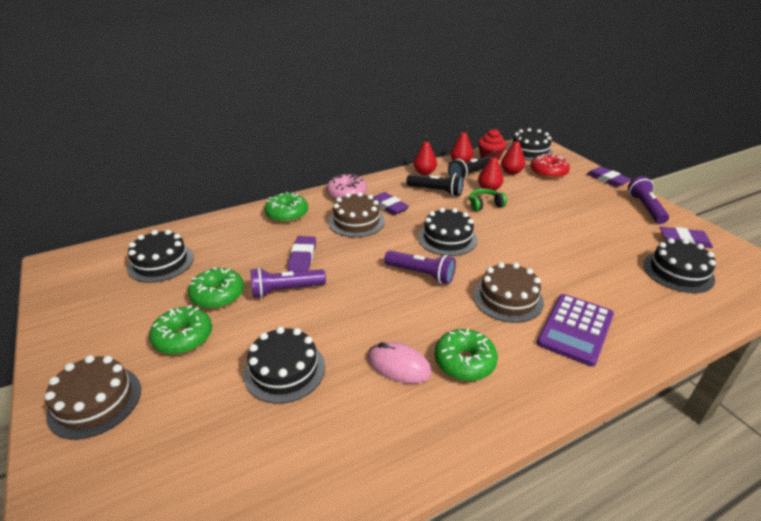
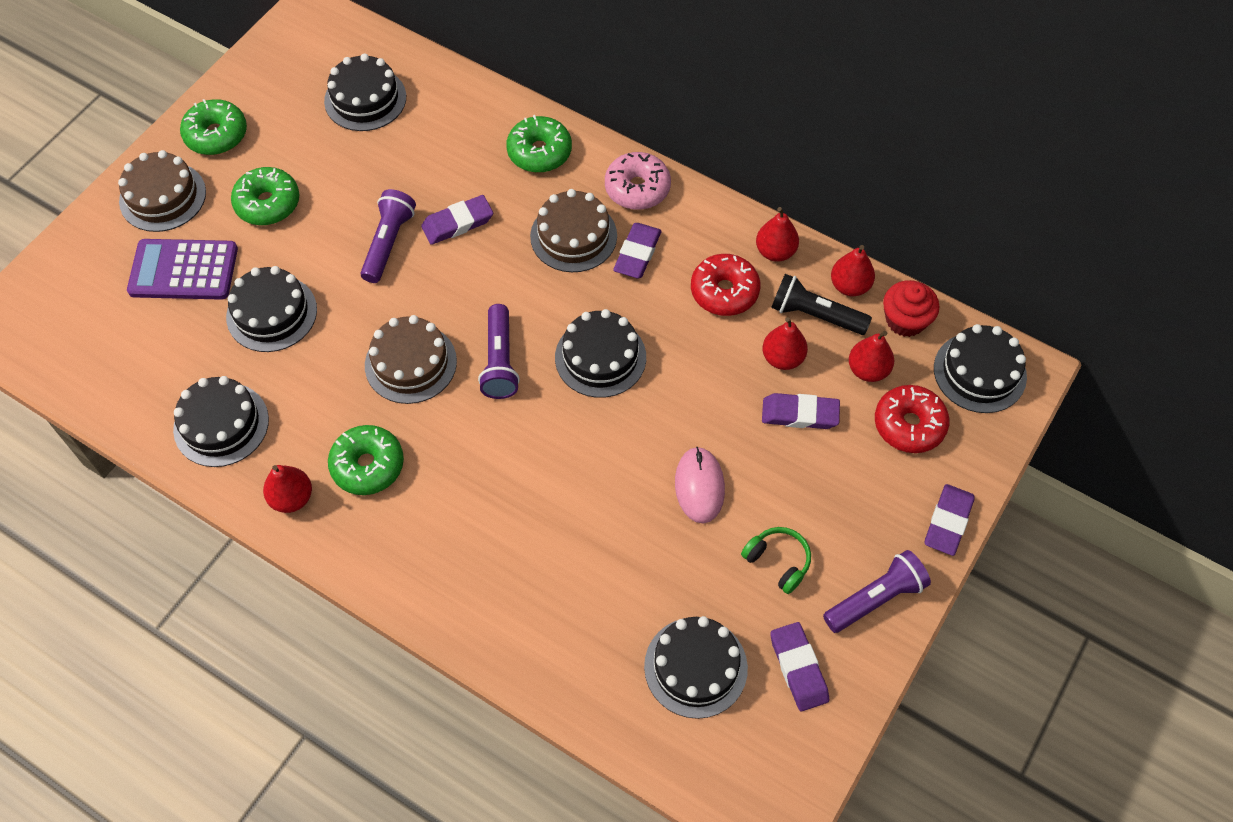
camera: 60 degrees right, 25 degrees up
(218, 295) = (343, 188): green donut -> green donut (216, 135)
(286, 290) = (388, 243): purple flashlight -> purple flashlight turned 60 degrees clockwise
(365, 443) = (221, 424): none -> black cake
(398, 365) = (330, 407): pink mouse -> pink mouse (699, 486)
(436, 191) = (724, 291): black flashlight -> red donut
(470, 418) = (292, 498): none -> red pear
(485, 205) = (726, 370): green headphones -> green headphones (778, 562)
(508, 298) = (505, 472): brown cake -> brown cake (410, 363)
(525, 194) = (800, 414): none -> purple eraser
(575, 329) = (486, 562): purple calculator -> purple calculator (183, 270)

